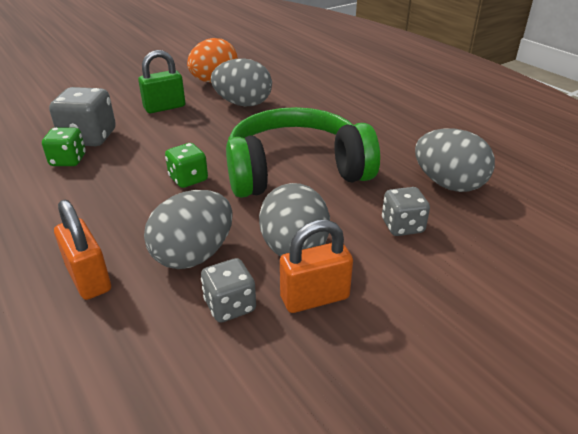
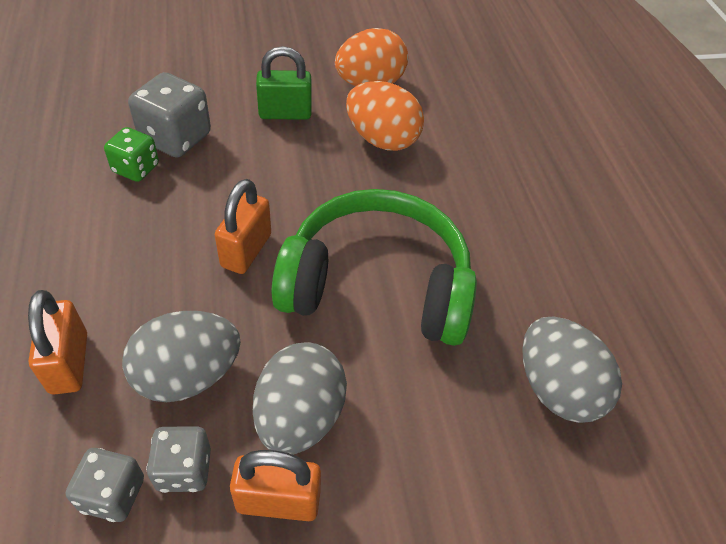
camera: 20 degrees right, 15 degrees up
(188, 179) = (246, 250): green dice -> orange padlock
(243, 104) = (382, 139): grey egg -> orange egg
(402, 226) = (449, 435): grey dice -> grey dice (113, 494)

